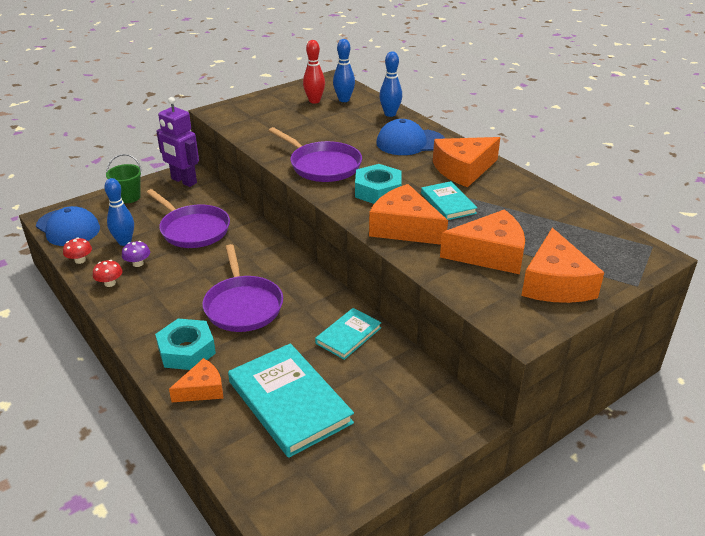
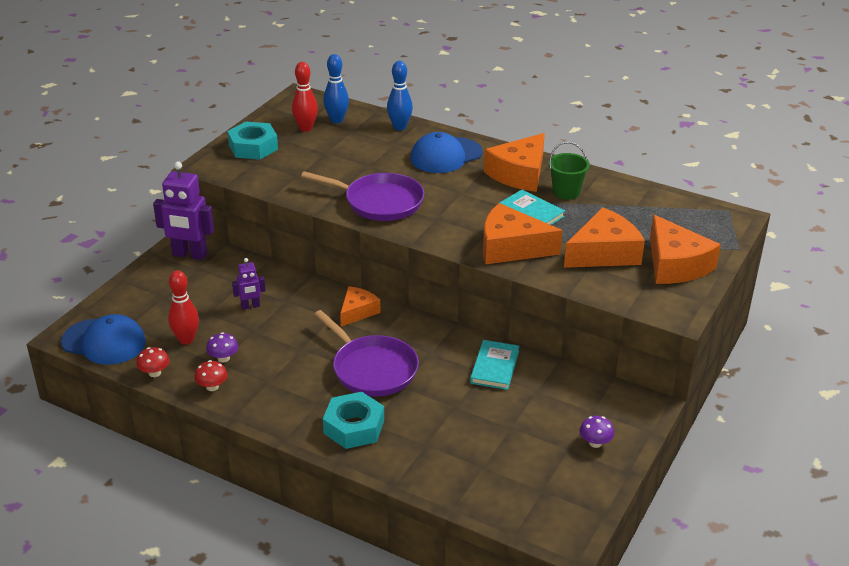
camera: 25 degrees left, 0 degrees up
(124, 242) = (186, 340): blue bowling pin -> red bowling pin
(129, 197) = (142, 289): green bucket -> green bucket (566, 192)
(193, 229) = (250, 306): purple pan -> purple robot
(202, 389) = (400, 456): orange cheese -> orange cheese (357, 311)
(289, 402) = (488, 441): turquoise book -> none
(378, 191) = (457, 216): turquoise nut -> turquoise nut (253, 147)
(388, 438) = (595, 443): none -> purple mushroom

